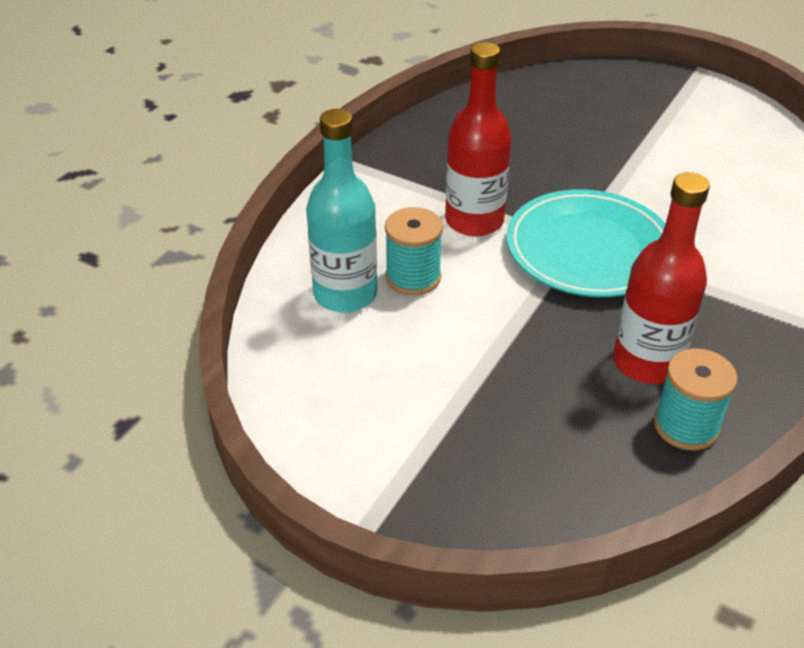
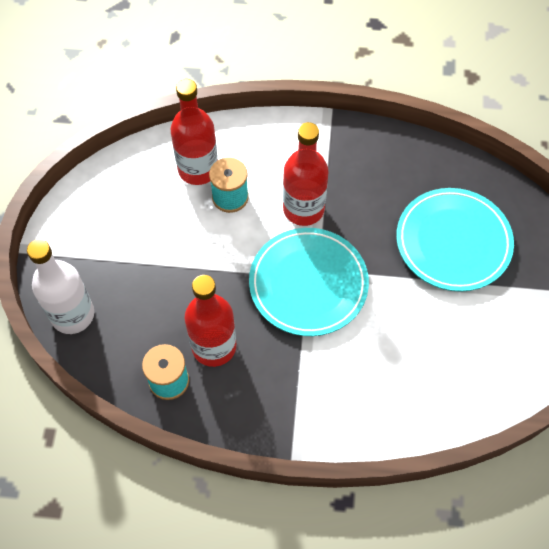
camera: 65 degrees right, 20 degrees up
(345, 294) = (198, 169): turquoise bottle -> red bottle
(521, 510) = (72, 315): none -> white bottle
(587, 130) = (453, 242): none -> turquoise plate

